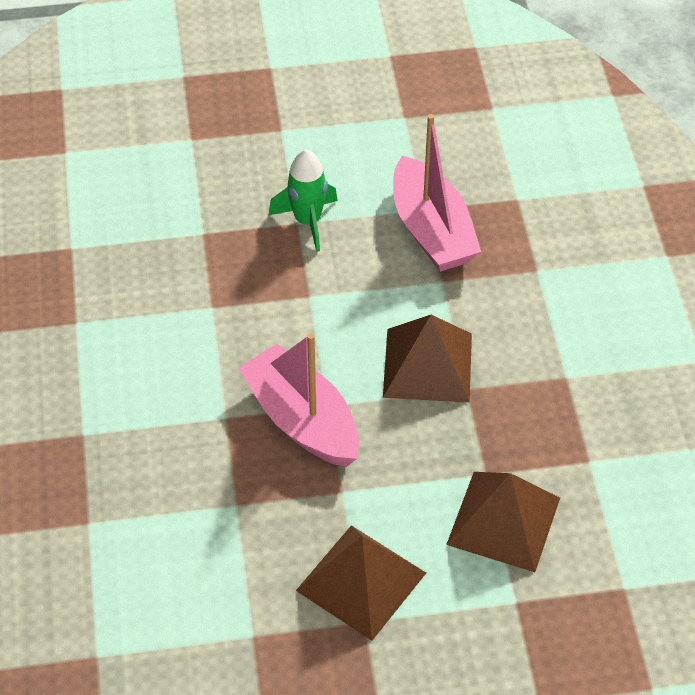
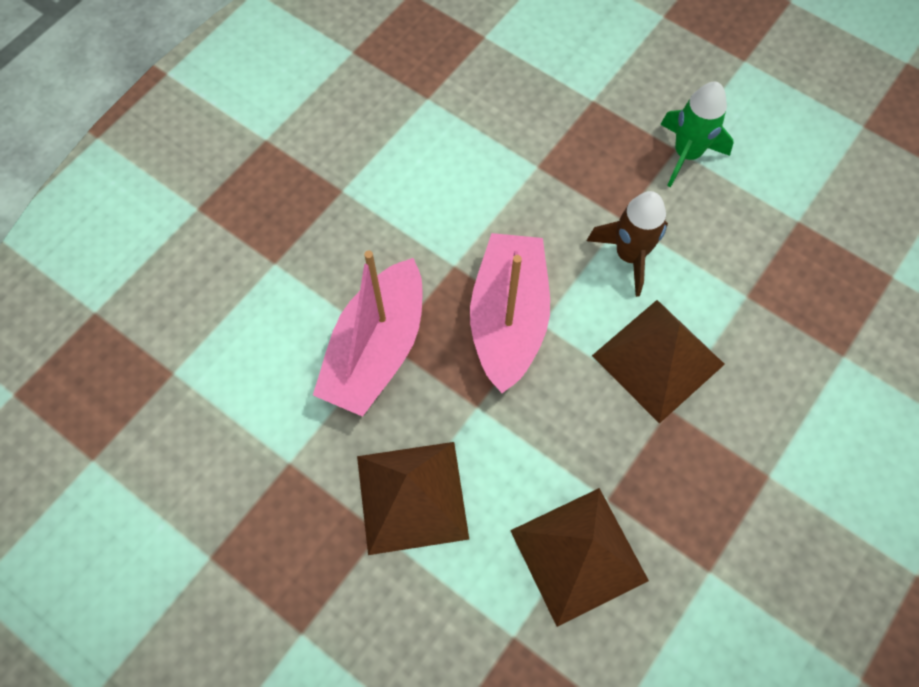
camera: 45 degrees right, 15 degrees up
(339, 316) = (629, 255): none -> brown rocket
(431, 230) = (784, 244): pink boat -> pink boat (376, 349)

